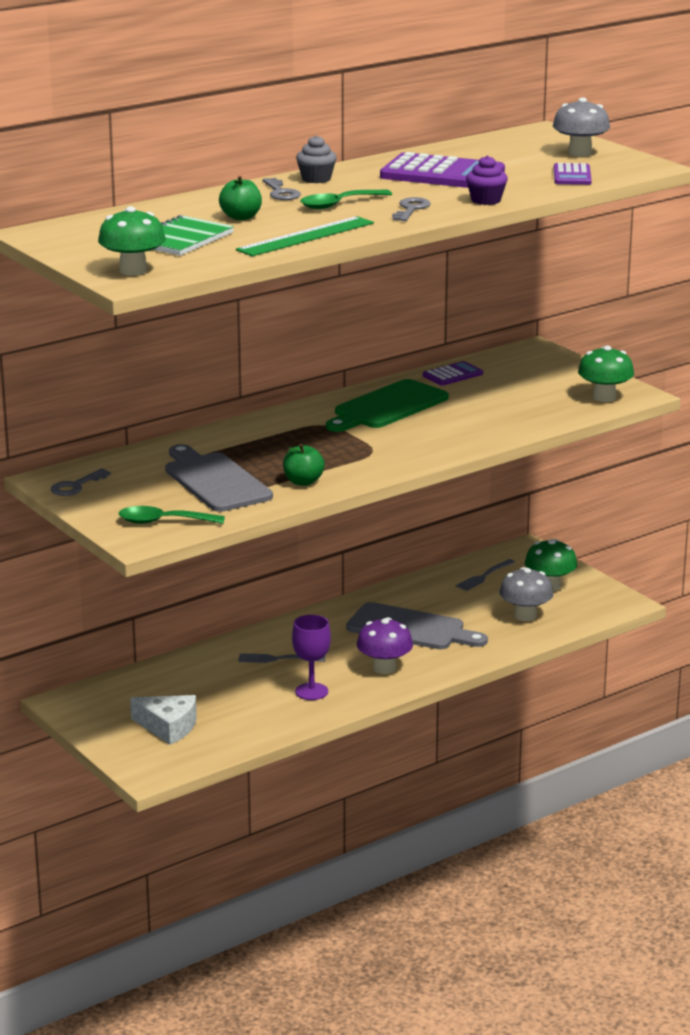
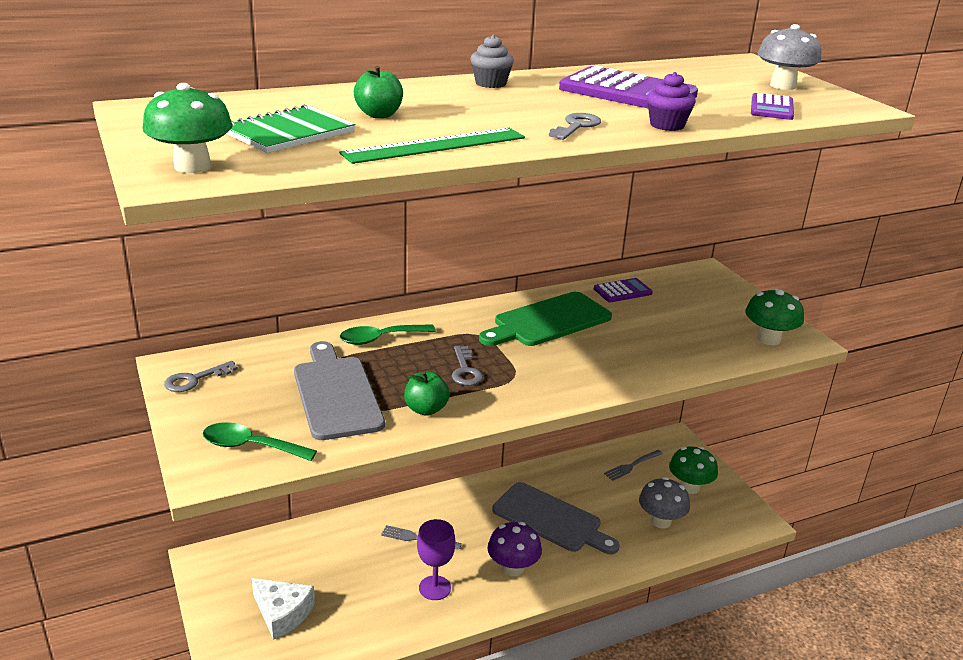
camera: 10 degrees right, 5 degrees up
(281, 192) = (443, 93): grey key -> grey key (465, 370)
(338, 204) = (497, 112): green spoon -> green spoon (380, 339)

